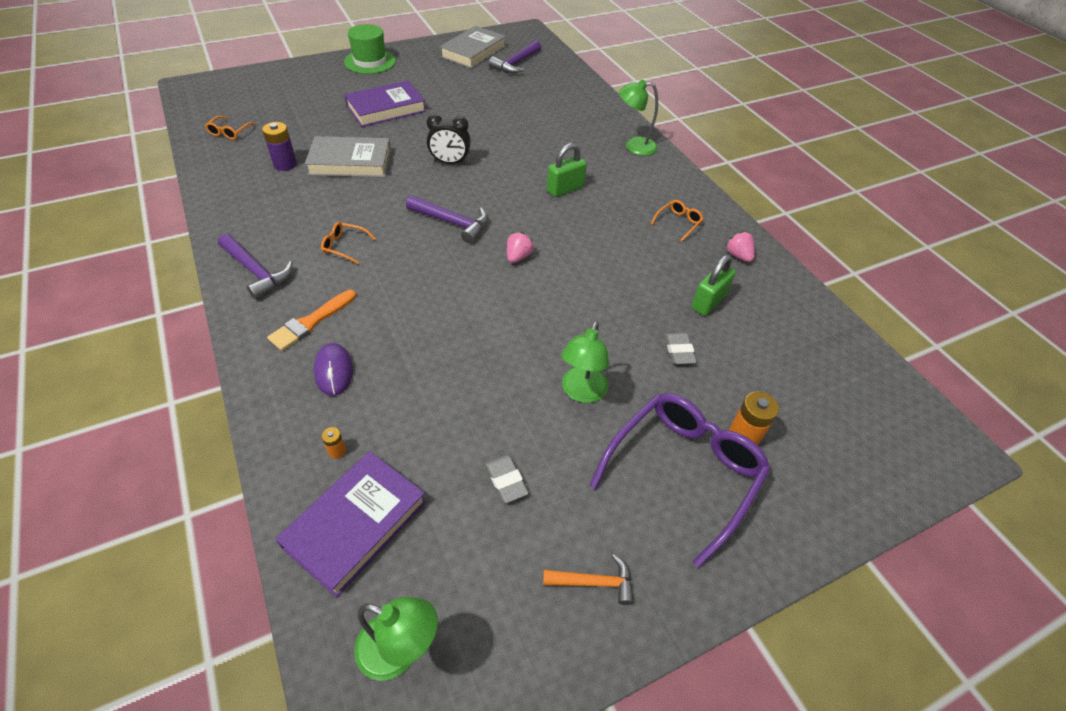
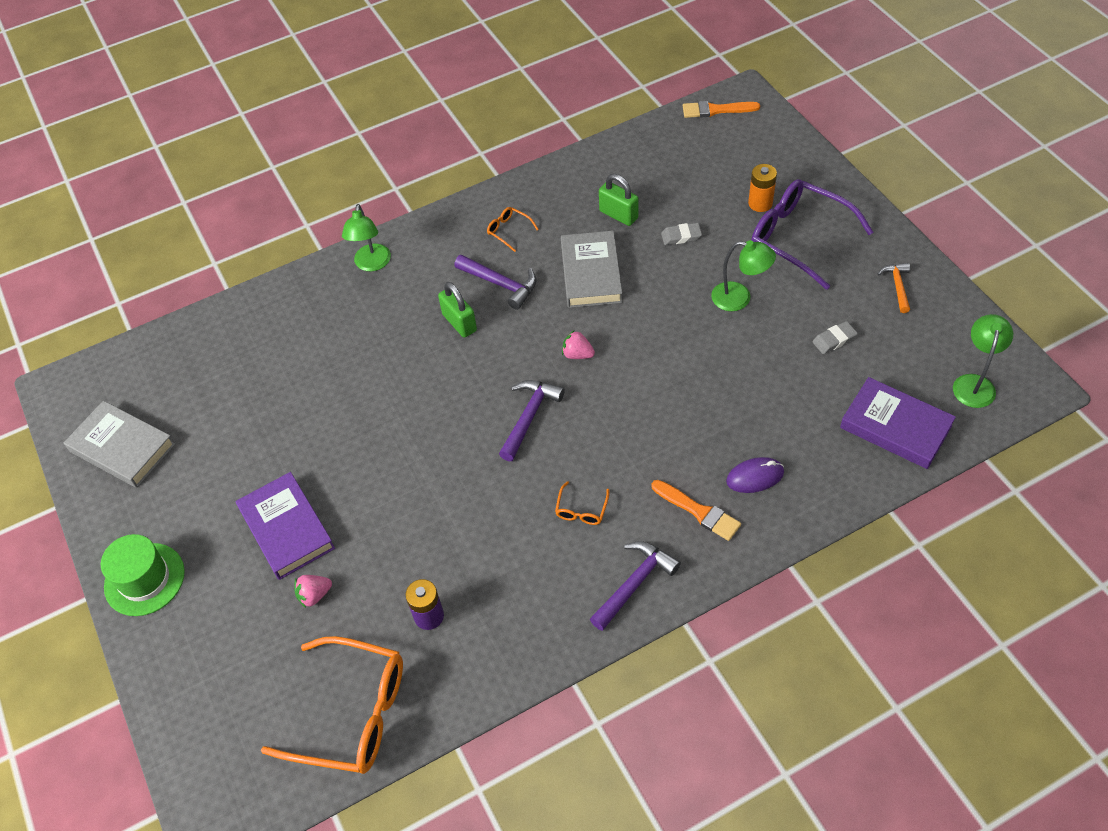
camera: 85 degrees left, 5 degrees up
(229, 132) = (352, 713): orange glasses -> orange glasses, size x2.37
(337, 451) = (836, 454): orange battery -> none
(350, 162) = (420, 542): grey book -> grey book (591, 273)
(450, 162) = (414, 436): black clock -> none
(516, 64) = (164, 392): purple hammer -> purple hammer (500, 284)
(738, 255) = (553, 191): pink strawberry -> pink strawberry (314, 595)
(914, 413) = (716, 110): none -> orange brush

